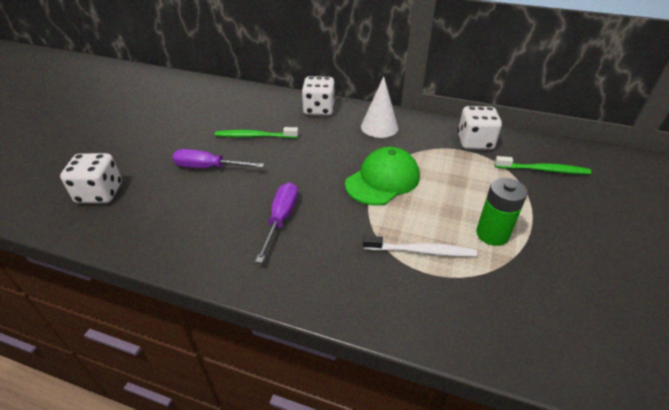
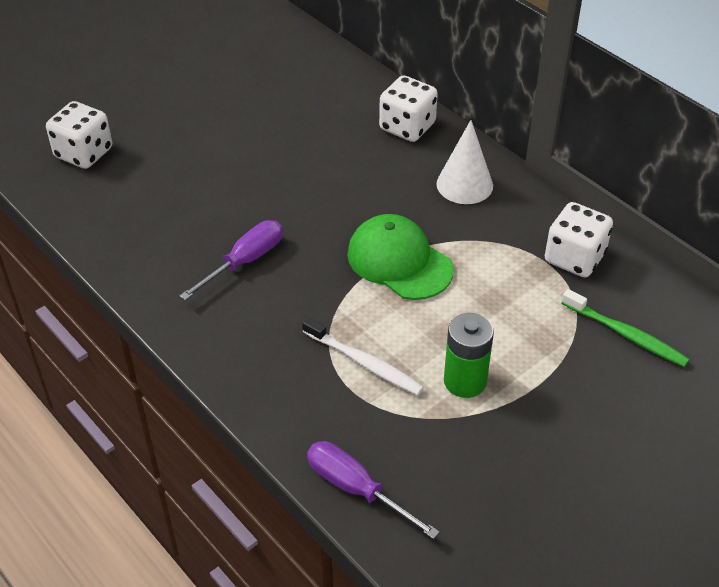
camera: 30 degrees right, 5 degrees up
(209, 168) = (212, 164): purple screwdriver -> purple screwdriver (356, 489)
(255, 136) = (295, 139): green toothbrush -> none
(383, 180) = (399, 261): green cap -> green cap turned 120 degrees counterclockwise

